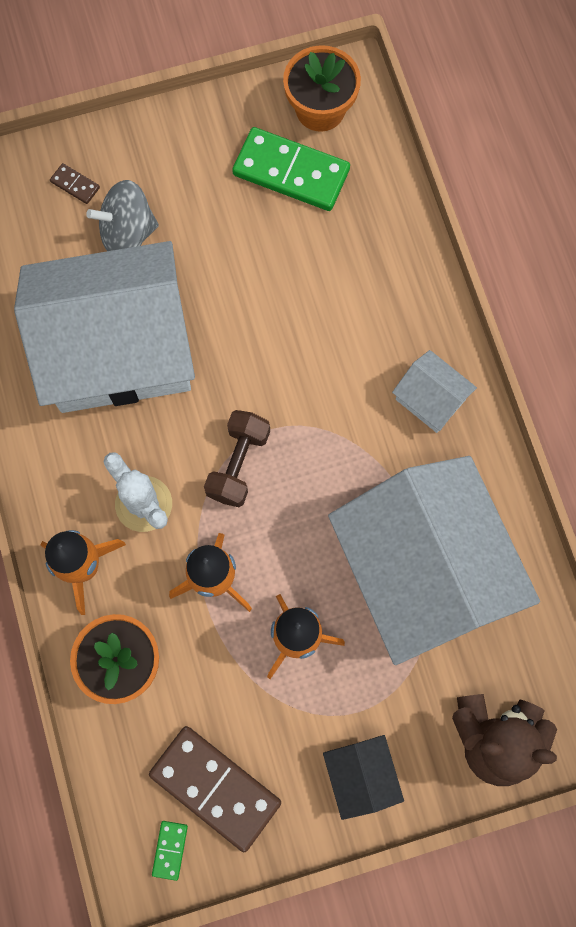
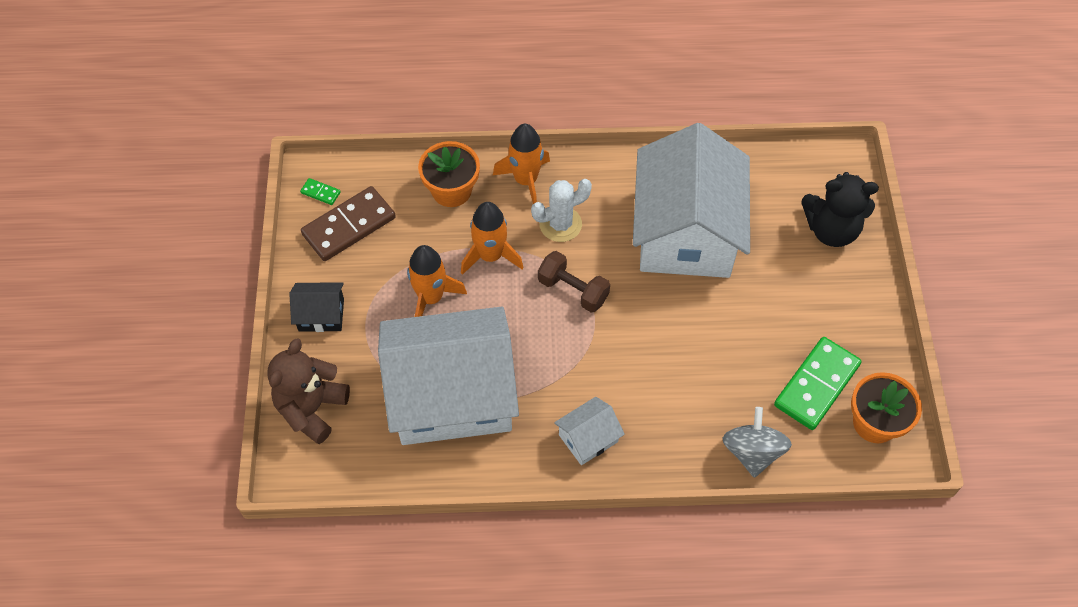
camera: 105 degrees right, 15 degrees down
(75, 185) = (831, 230): brown domino -> black teddy bear
(127, 233) = (782, 256): grey spinning top -> grey spinning top (752, 452)

